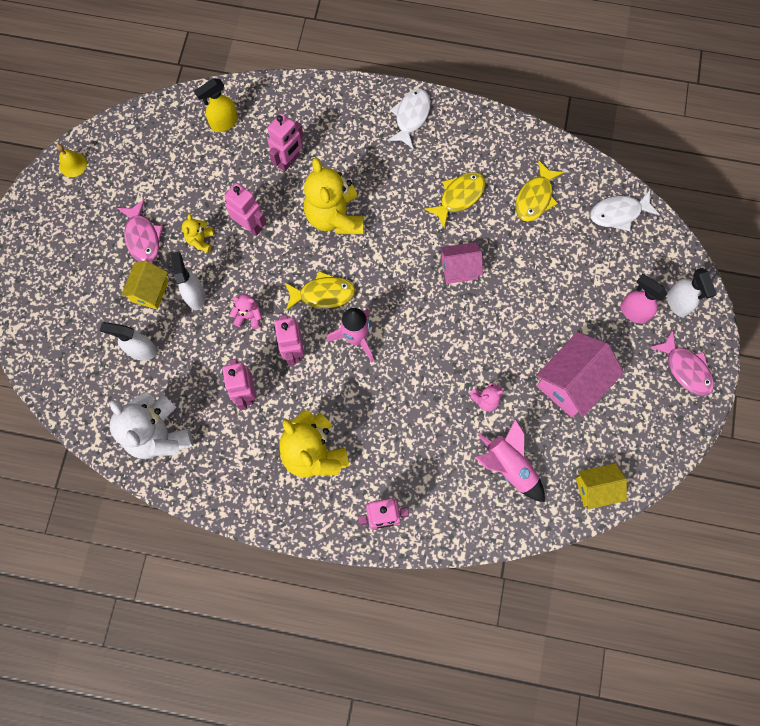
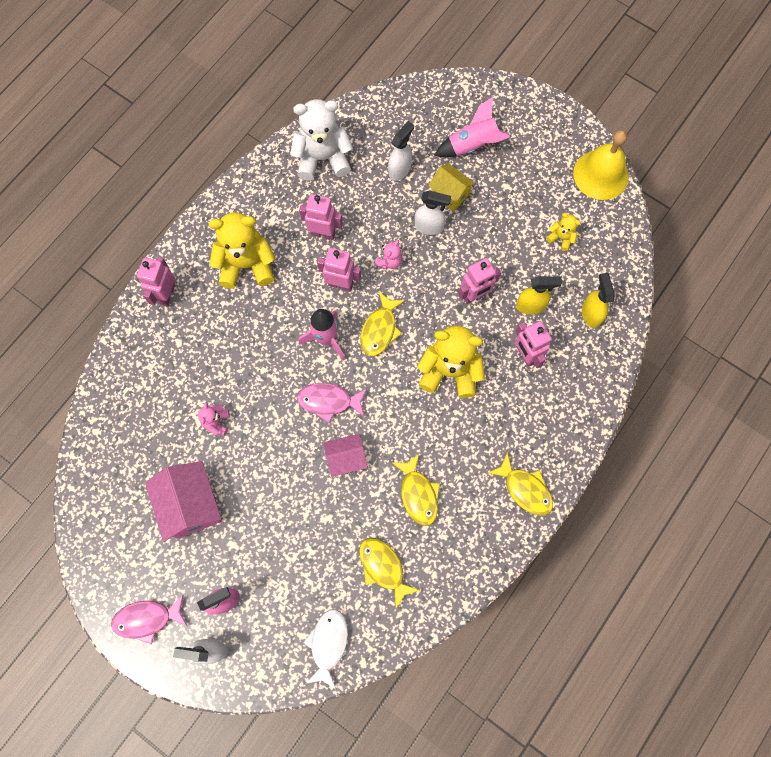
camera: 115 degrees right, 0 degrees up
(73, 164) = (601, 174): yellow bell -> yellow bell, size x2.09
(142, 237) = (503, 205): pink fish -> pink fish (328, 401)
(201, 240) = (479, 250): yellow teddy bear -> yellow teddy bear (561, 238)
(238, 174) = (531, 306): none -> yellow spray bottle
(411, 117) = (525, 489): white fish -> yellow fish
(459, 269) = (346, 458): pink house -> pink house turned 60 degrees clockwise
(509, 466) = (150, 413): pink rocket -> pink rocket (472, 145)
(596, 488) = (92, 476): yellow house -> none

